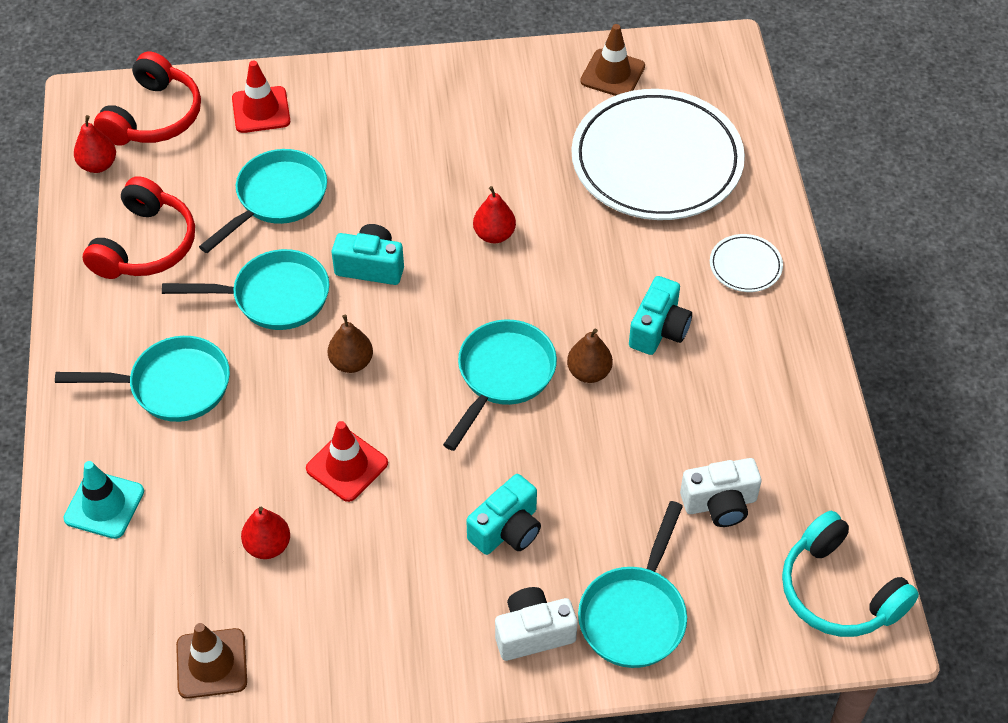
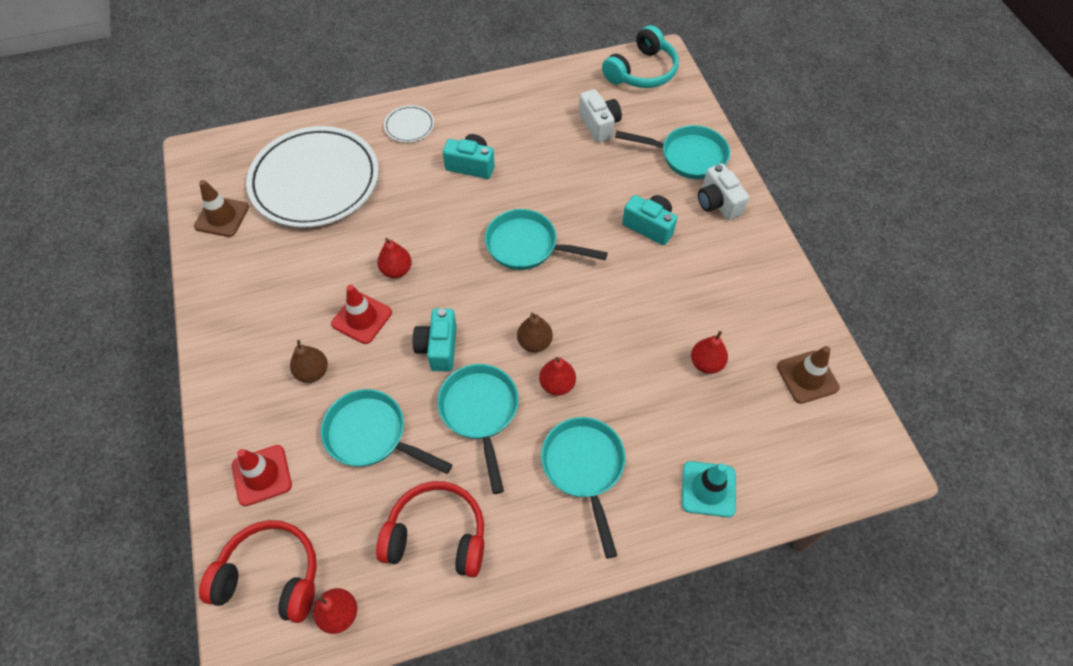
camera: 100 degrees left, 5 degrees up
(287, 376) = (557, 384): none -> red pear
(347, 466) = (626, 327): red traffic cone -> red traffic cone (362, 318)
(589, 372) = (514, 198): brown pear -> brown pear (313, 372)

